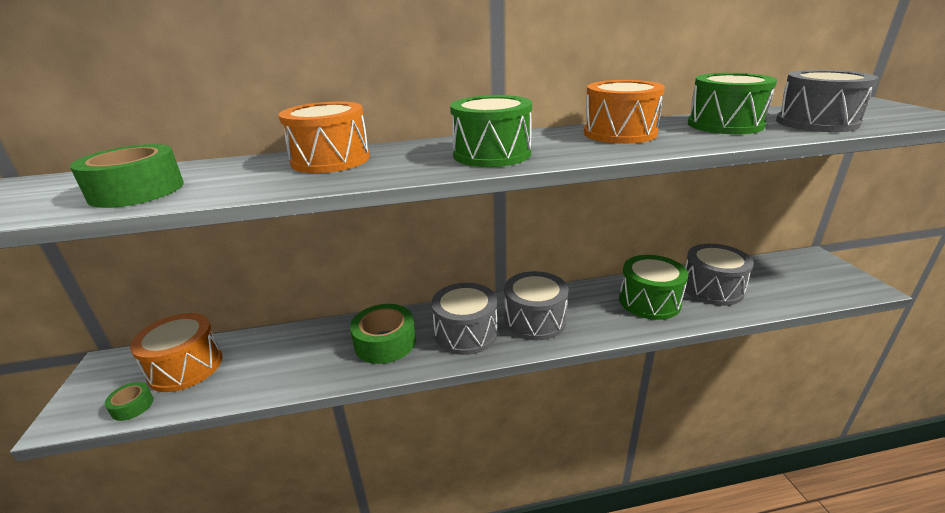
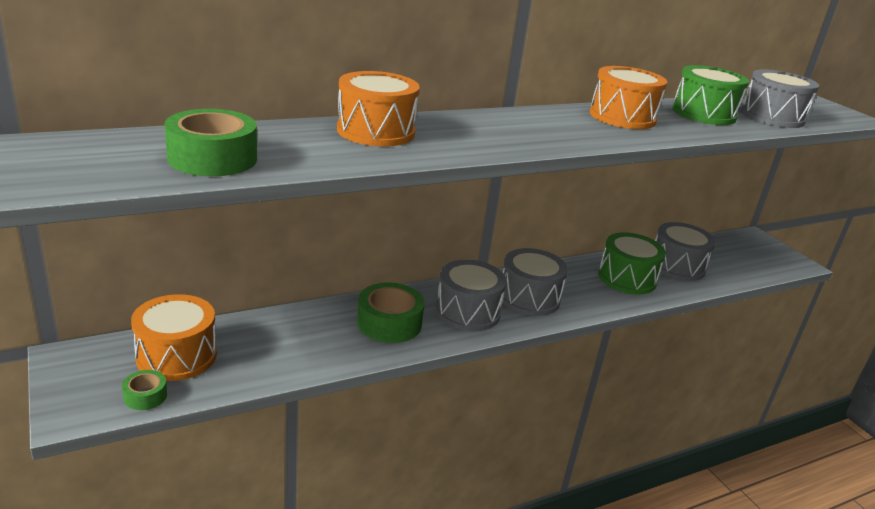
camera: 20 degrees left, 0 degrees up
(492, 154) = (527, 133): green drum -> none

